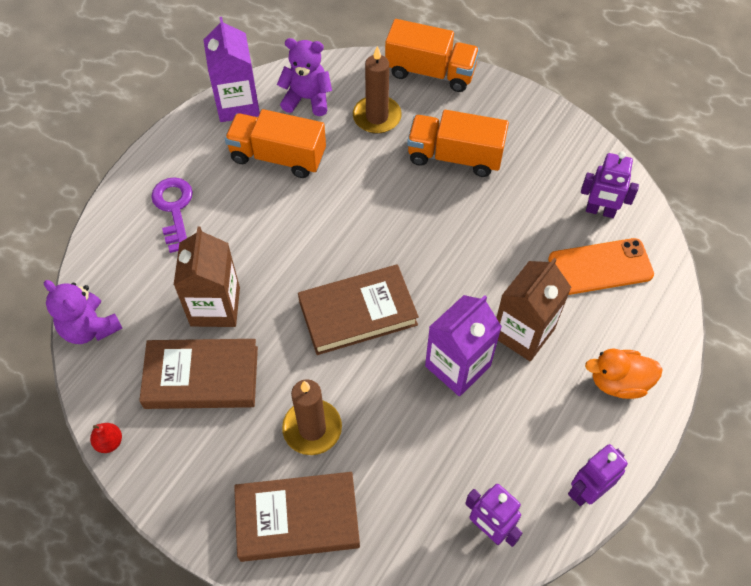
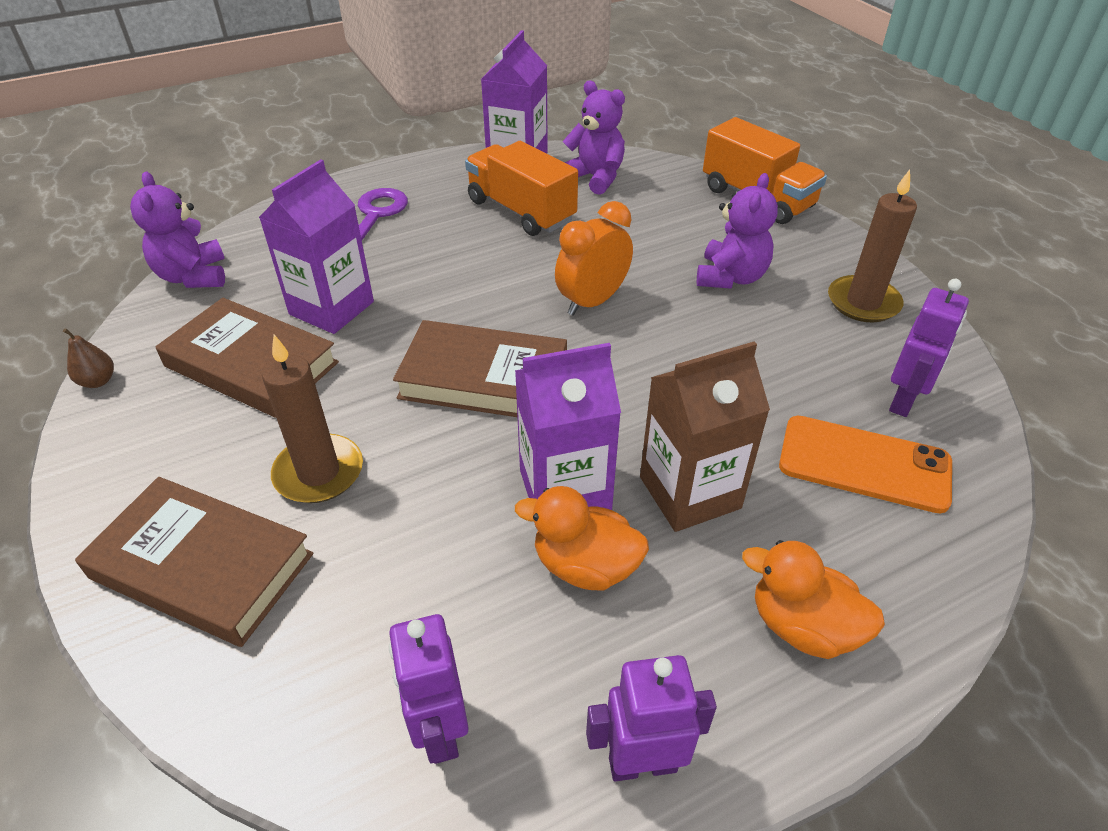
camera: 30 degrees right, 15 degrees down
(109, 442) = (98, 381): red pear -> brown pear
(215, 306) = (331, 308): brown carton -> purple carton
(377, 117) = (661, 215): brown candle -> brown candle (863, 302)
(382, 218) = (592, 301): none -> orange clock
(454, 156) = (731, 277): orange truck -> purple teddy bear
(498, 406) = (585, 566): none -> orange duck
(600, 211) = (904, 401): purple robot -> purple robot turned 105 degrees counterclockwise

